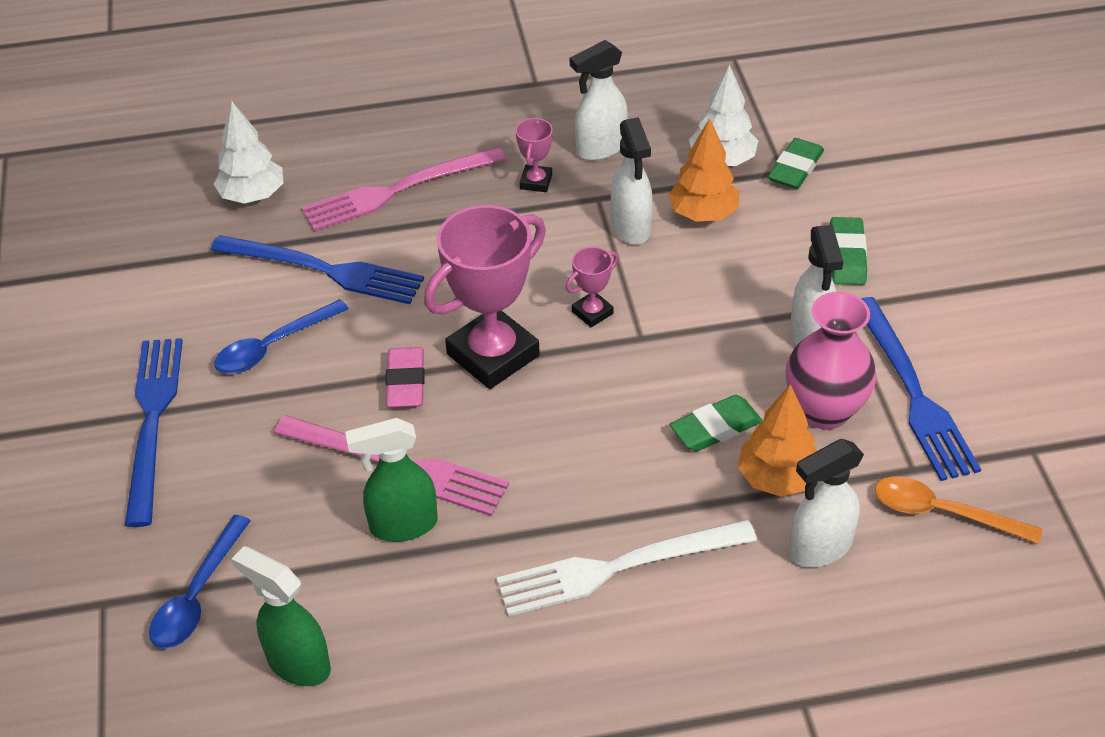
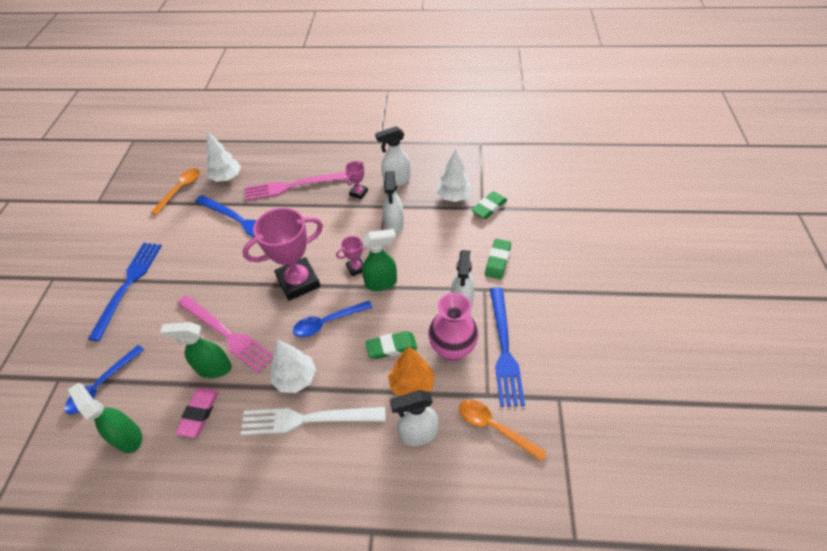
camera: 15 degrees right, 5 degrees up
(165, 233) = (180, 189): none -> orange spoon
(273, 346) = (199, 256): blue spoon -> blue spoon (327, 322)
(406, 382) = (251, 288): pink eraser -> pink eraser (199, 413)
(565, 510) = (296, 378): none -> white tree
(651, 329) = (381, 283): none -> green spray bottle
(703, 214) = (432, 224): orange tree -> none

